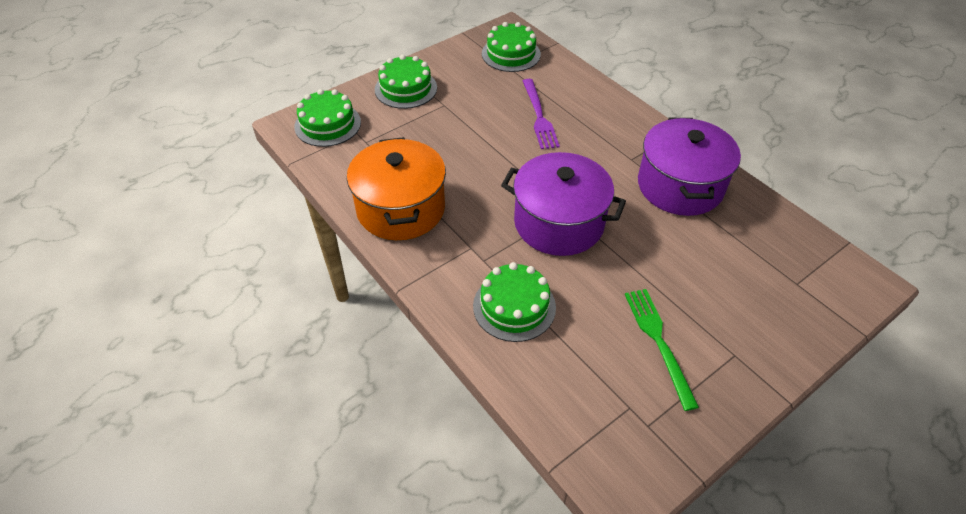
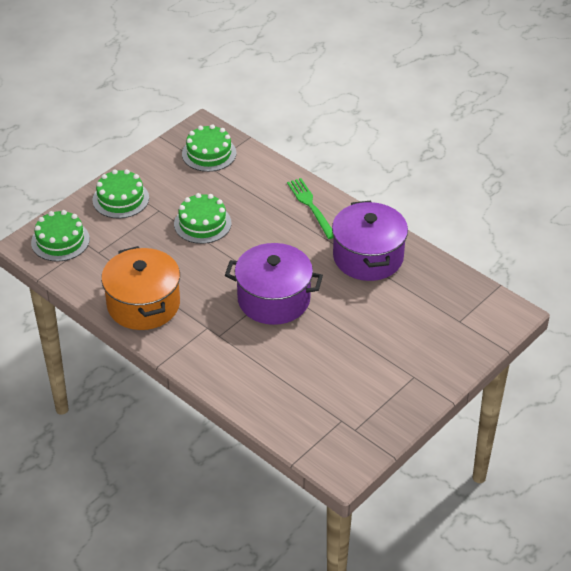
camera: 10 degrees left, 5 degrees down
(514, 306) = (248, 366): green cake -> green cake (202, 223)
(539, 116) = (244, 211): purple fork -> none
(658, 342) = (358, 375): green fork -> green fork (311, 206)

